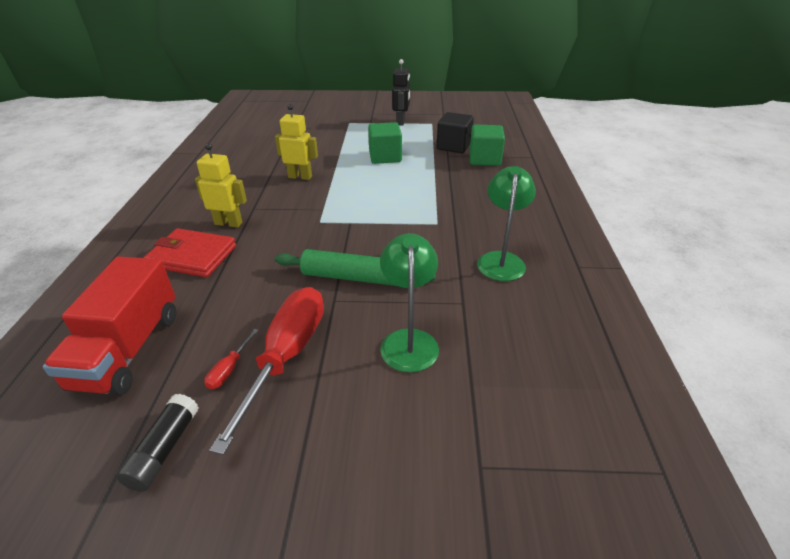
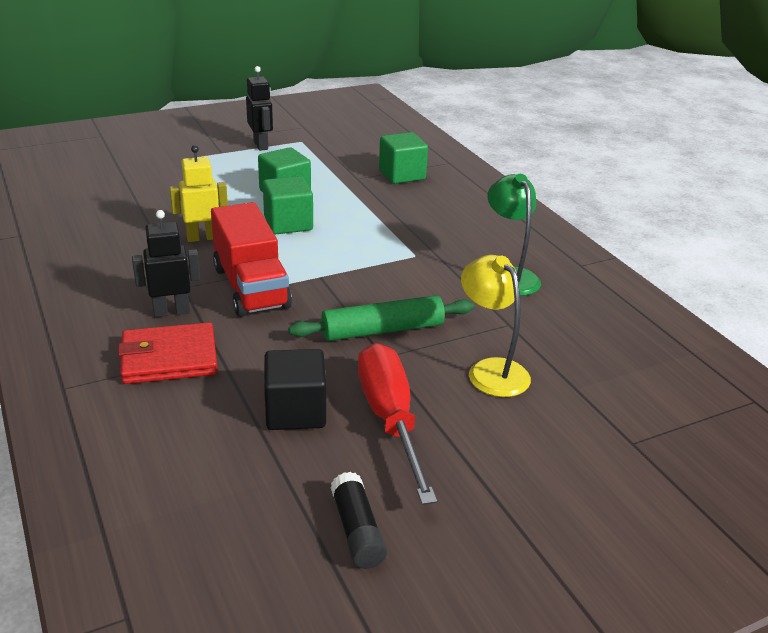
camera: 30 degrees left, 5 degrees down
(128, 350) = (210, 468): red truck -> red truck (251, 287)
(228, 223) = (171, 311): yellow robot -> black robot
(229, 369) = (345, 448): red screwdriver -> none
(366, 179) = (288, 224): none -> green cube
(409, 340) = (491, 370): green lamp -> yellow lamp
(454, 146) = (354, 166): black cube -> black cube (295, 411)

